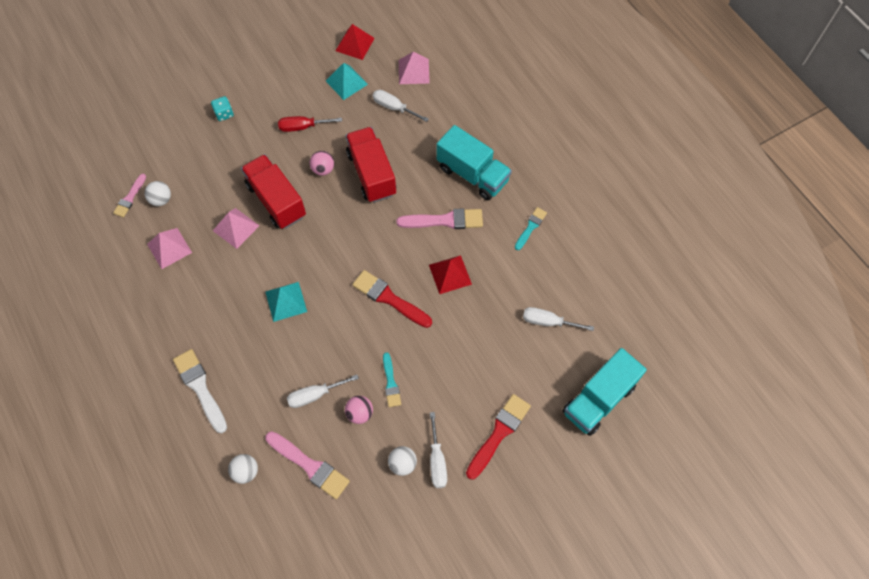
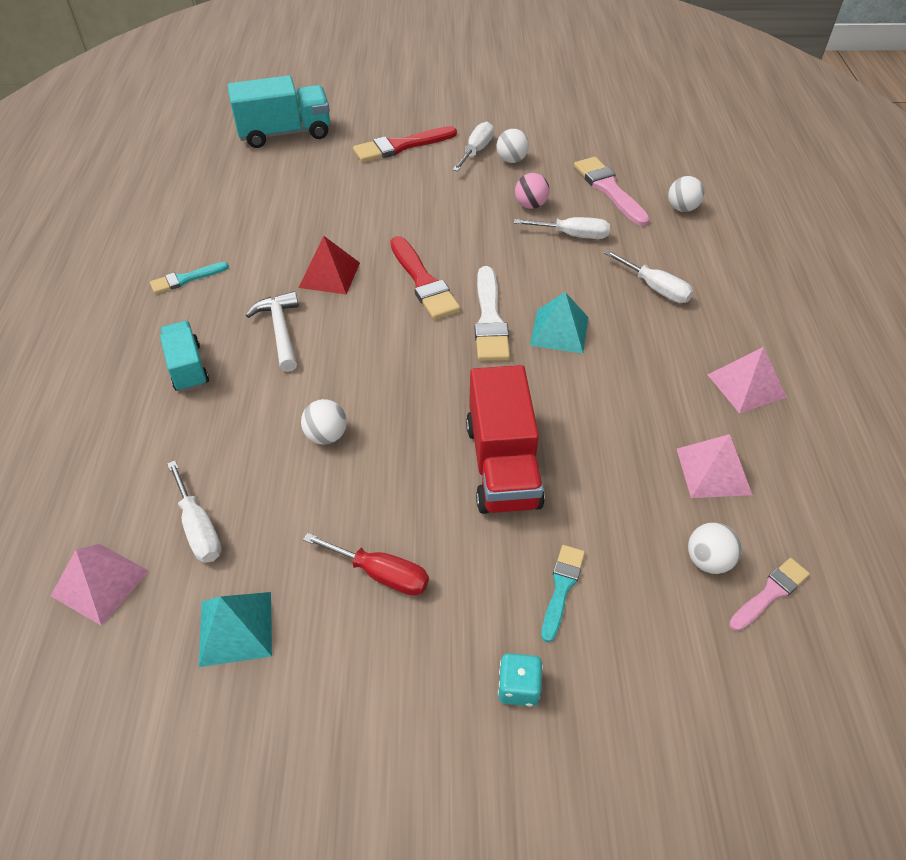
camera: 150 degrees left, 15 degrees down
(200, 388) = (713, 290): white brush -> white brush (490, 319)
(236, 228) = (589, 453): pink pyramid -> pink pyramid (746, 385)
(323, 169) = (396, 478): pink ball -> none
(355, 44) = (146, 717): red pyramid -> none
(371, 174) = (326, 435): red truck -> white ball
(391, 383) = (479, 214): turquoise brush -> turquoise brush (561, 588)
(445, 220) = (280, 330): pink brush -> white hammer
(472, 174) = (187, 368): turquoise truck -> turquoise truck, size x0.60
(548, 322) = (267, 196): white screwdriver -> white screwdriver (655, 288)

